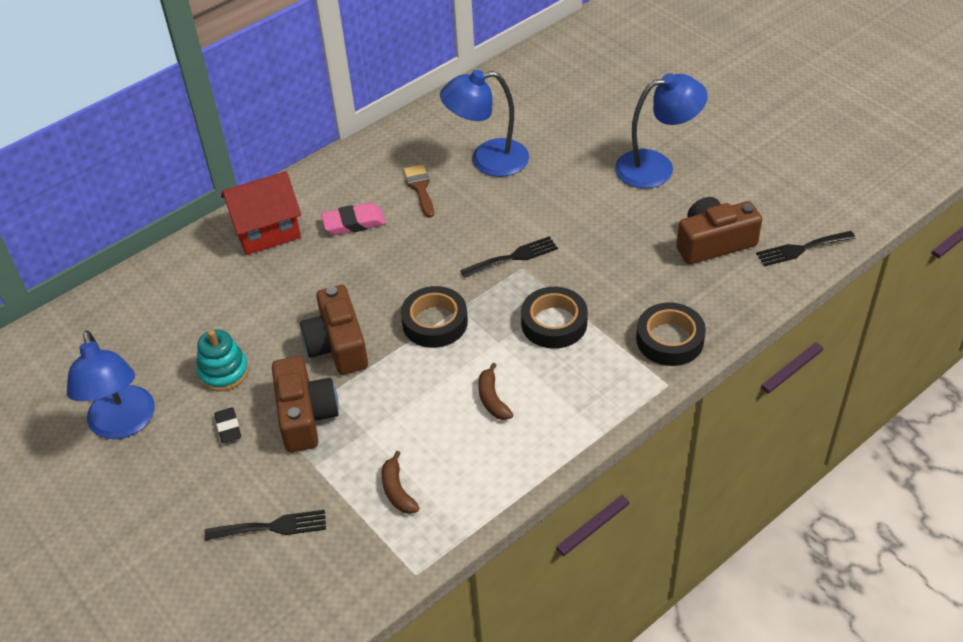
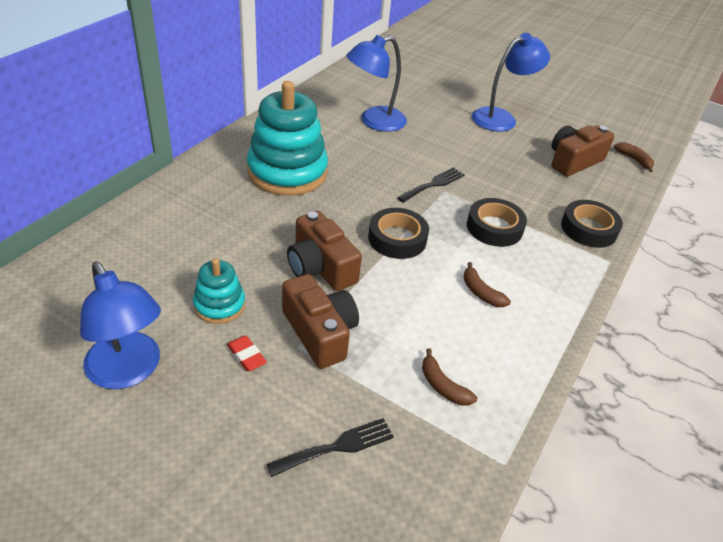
camera: 25 degrees left, 5 degrees down
(228, 427) = (246, 356): black eraser -> red eraser
(267, 231) = (211, 185): red house -> none
(354, 223) = (287, 172): pink eraser -> turquoise stacking toy
(420, 188) = (330, 143): brown brush -> none
(801, 249) = (634, 160): black fork -> brown banana

